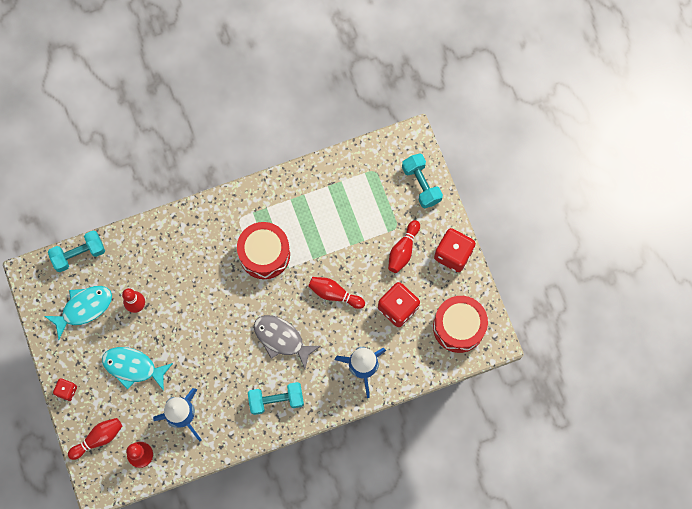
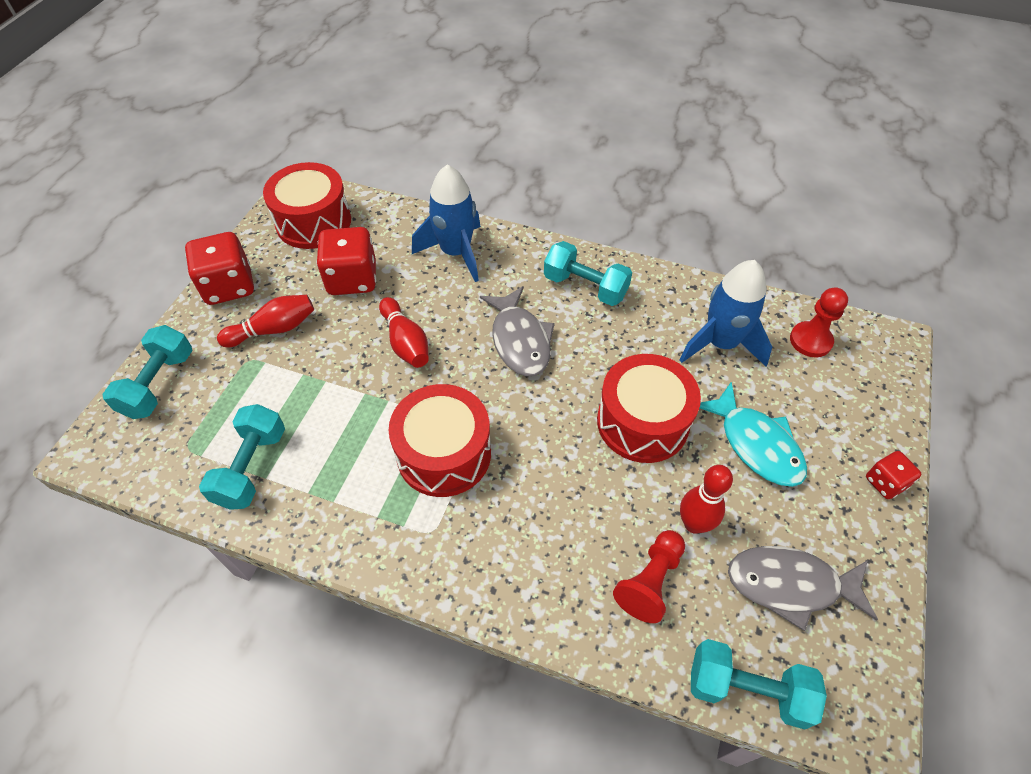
camera: 140 degrees left, 20 degrees down
(84, 308) = (790, 585): turquoise fish -> grey fish
(98, 439) = (864, 393): red bowling pin -> none
(139, 267) = (650, 581): none -> red pawn
(191, 339) = (642, 422): none -> red drum
(337, 185) = (251, 467): none -> turquoise dumbbell

